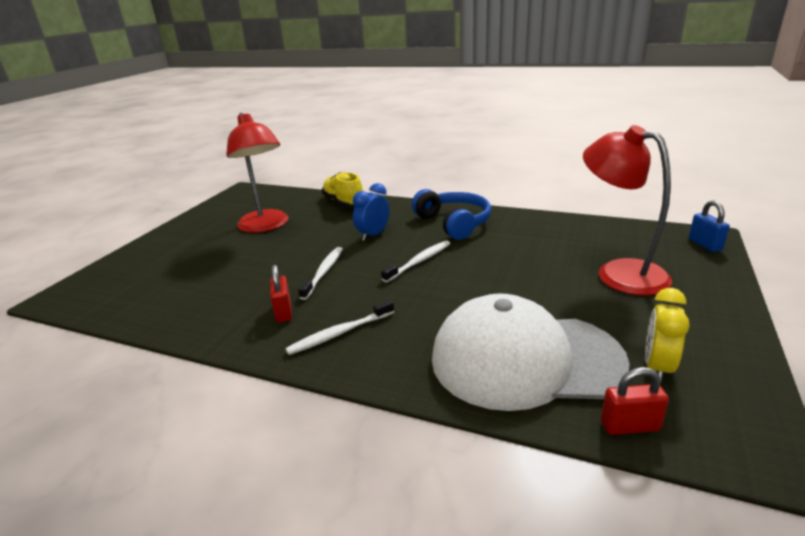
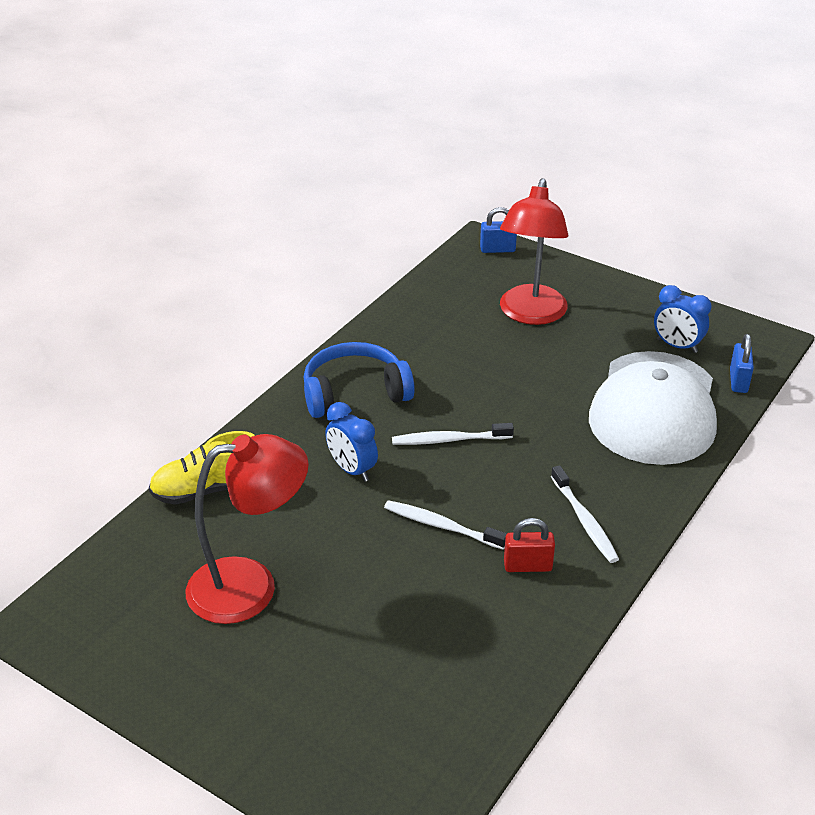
camera: 80 degrees left, 10 degrees up
(419, 261) = (449, 440): white toothbrush -> white toothbrush turned 60 degrees counterclockwise
(619, 272) = (530, 314): red lamp -> red lamp turned 45 degrees counterclockwise
(629, 426) = (738, 381): red padlock -> blue padlock
(657, 367) = (677, 346): yellow clock -> blue clock

